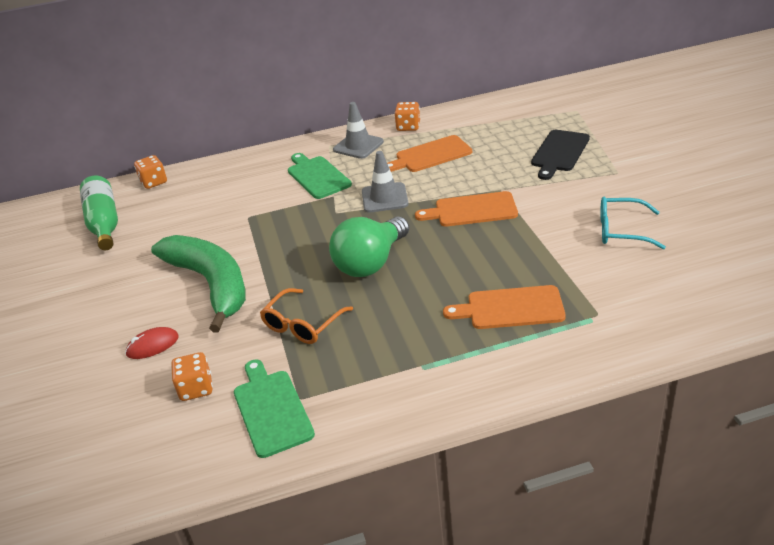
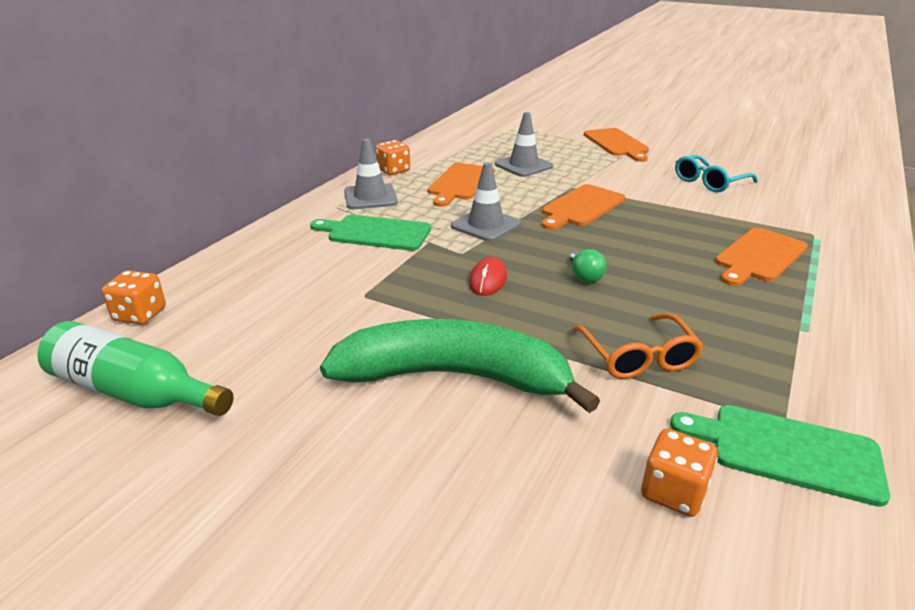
camera: 50 degrees left, 5 degrees down
(152, 345) = (518, 486): red mouse -> red mouse (488, 280)
(371, 263) = (584, 276): green light bulb -> green light bulb, size x0.44
(503, 155) = (523, 166): none -> grey traffic cone
(559, 152) = (562, 152): black cutting board -> none
(626, 159) = (616, 144): none -> orange cutting board

